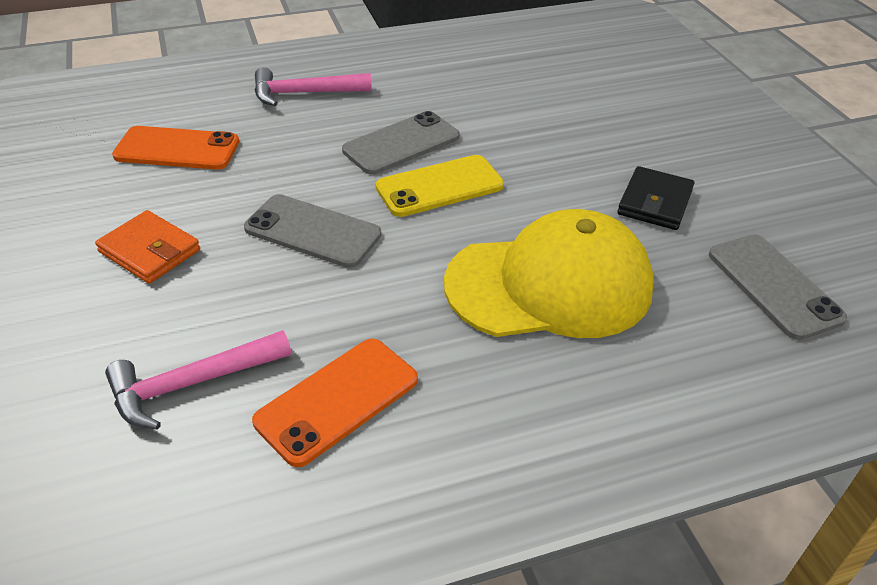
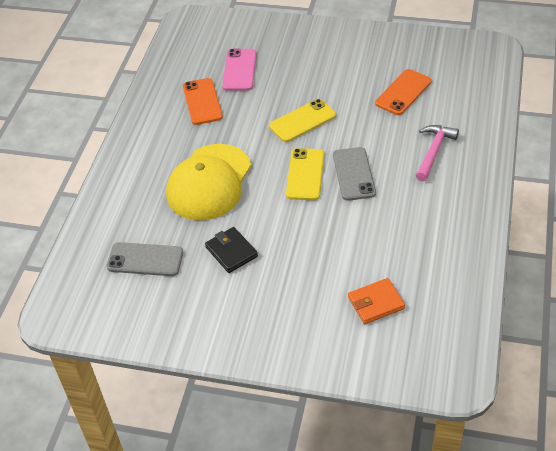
camera: 125 degrees right, 5 degrees up
(150, 251) = (325, 71): orange wallet -> orange wallet (376, 303)
(192, 384) = (239, 70): pink hammer -> pink phone
(313, 231) = (302, 121): grey phone -> yellow phone

